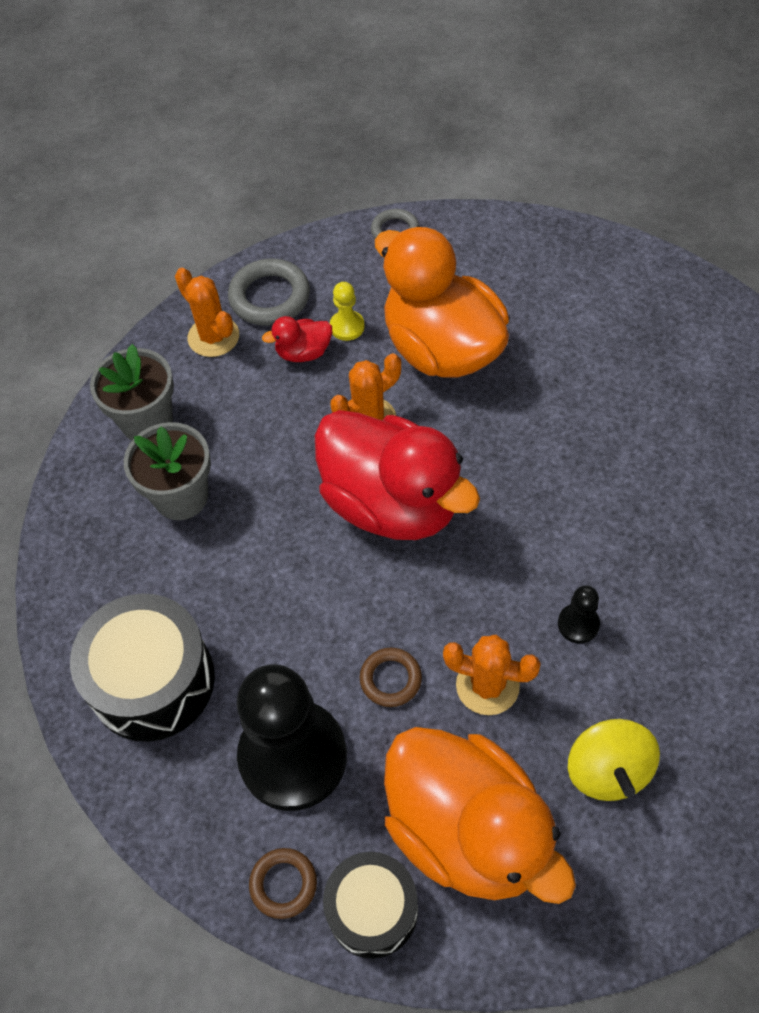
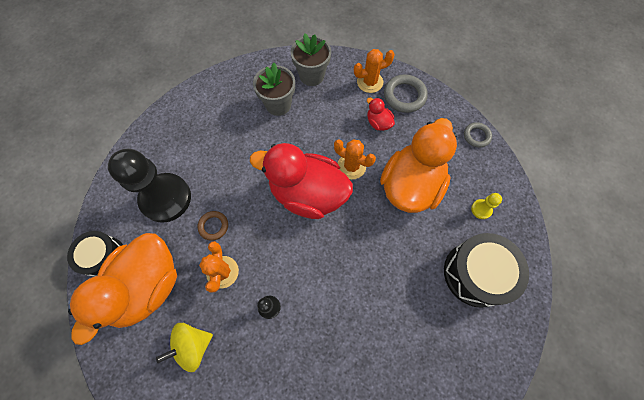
camera: 65 degrees right, 10 degrees up
(152, 681) = (186, 130): black drum -> black drum (476, 273)
(213, 337) = (370, 82): orange cactus -> orange cactus turned 45 degrees clockwise
(283, 884) = (108, 216): brown ring -> none
(347, 327) = (403, 136): yellow pawn -> yellow pawn (481, 209)
(392, 503) = (307, 194): red duck -> red duck turned 90 degrees clockwise

